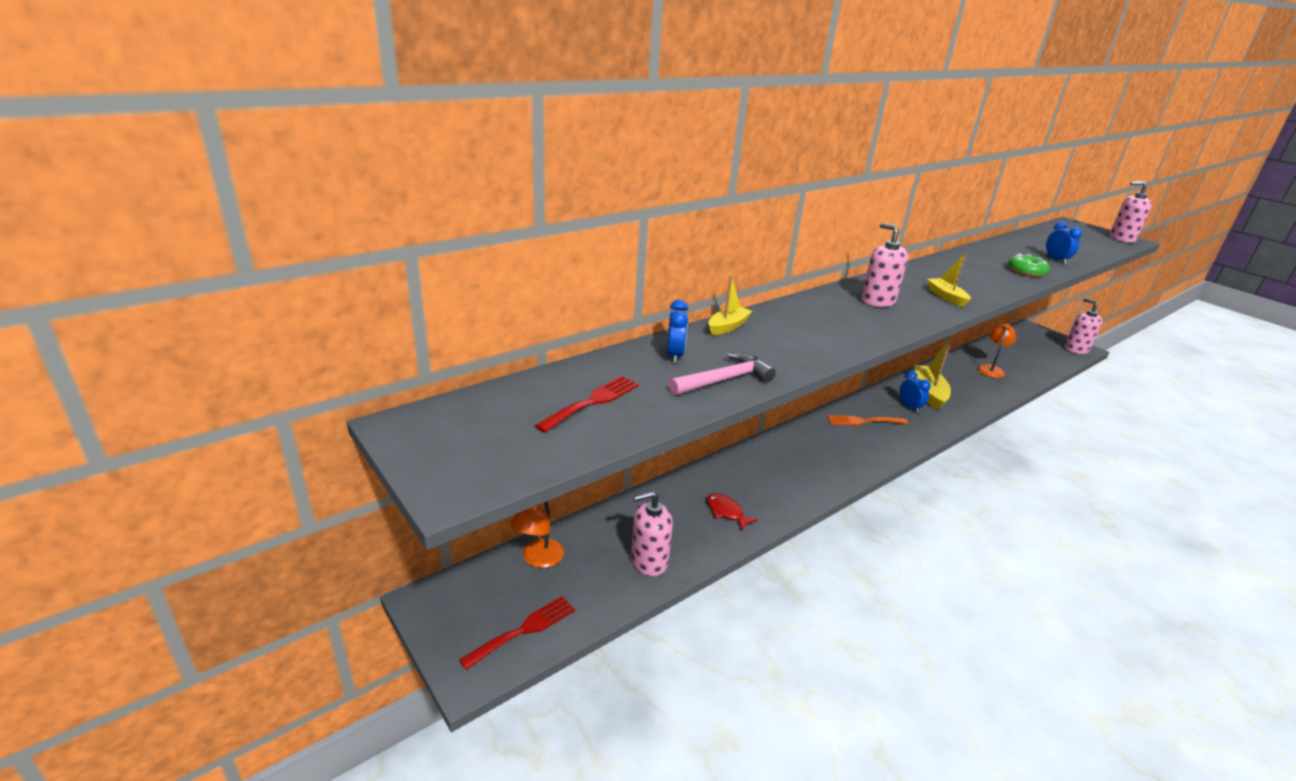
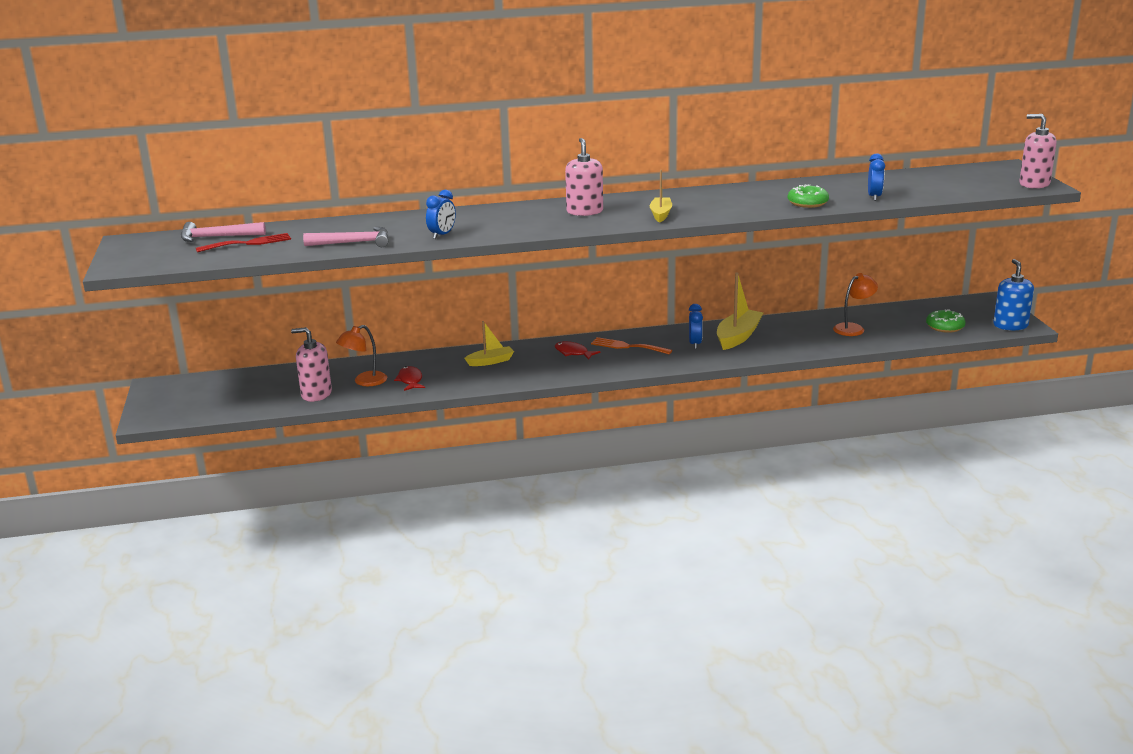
camera: 30 degrees right, 5 degrees down
(524, 630) = (196, 408): red fork -> none
(533, 397) = (216, 237): none -> pink hammer
(538, 559) = (244, 380): orange lamp -> orange lamp (364, 381)
(675, 355) = (344, 227): blue clock -> blue clock (442, 235)
(727, 326) = (416, 216): yellow boat -> yellow boat (490, 361)
(829, 438) = (573, 353): none -> red fish
(1042, 357) = (945, 327): none -> green donut
(1076, 349) = (1010, 325): pink soap dispenser -> blue soap dispenser

